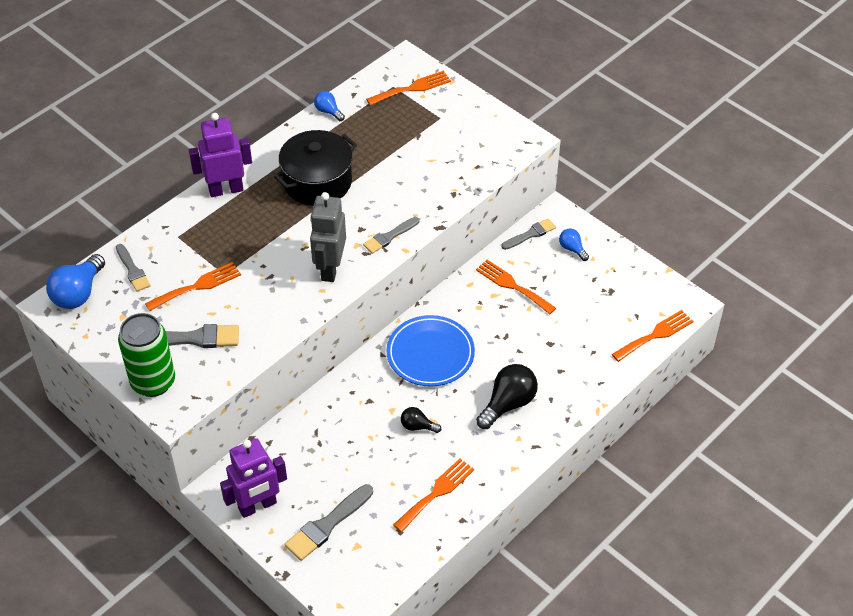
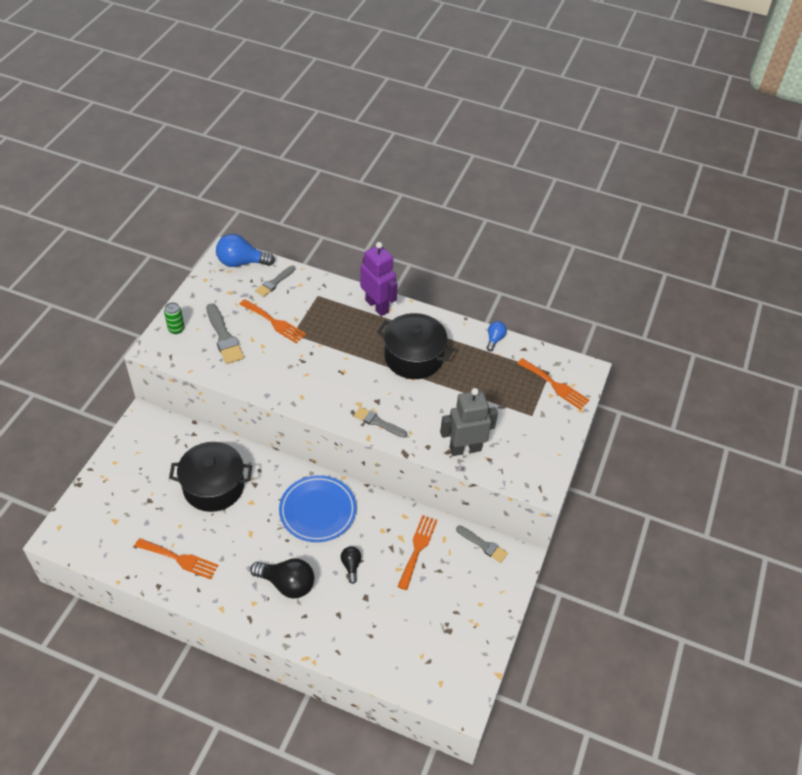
camera: 65 degrees right, 0 degrees up
(153, 382) = (176, 329): green can -> green can, size x0.48
(257, 506) = (134, 447): purple robot -> none
(327, 525) = (129, 495): grey brush -> none
(330, 268) = (326, 394): grey robot -> grey robot (465, 449)
(354, 439) = (214, 486): none -> black pot
(417, 426) = (241, 525): black light bulb -> black light bulb (351, 566)
(572, 249) = (483, 583): blue light bulb -> none
(655, 335) = (412, 684): orange fork -> none

